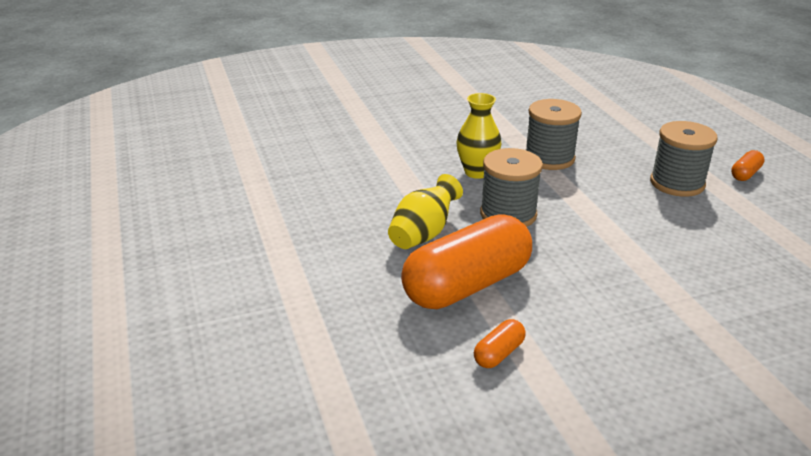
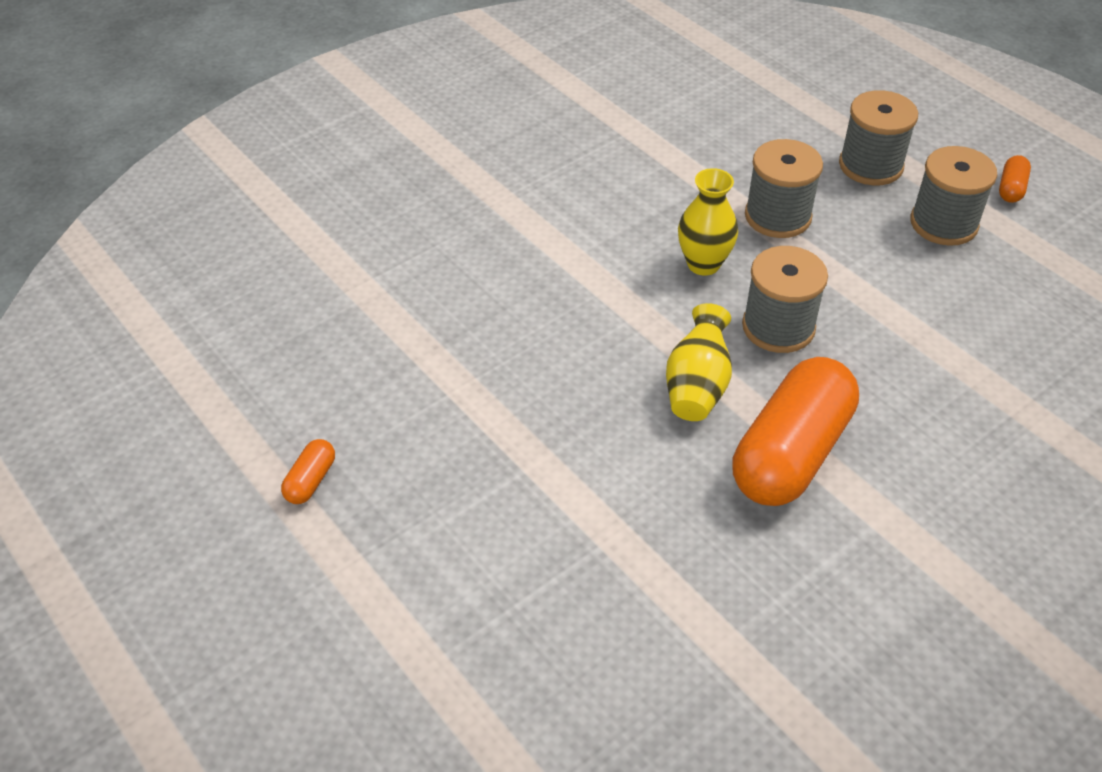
camera: 20 degrees left, 15 degrees up
(498, 353) = (876, 541): orange capsule -> orange capsule (310, 480)
(638, 144) = (870, 166): none -> grey spool

